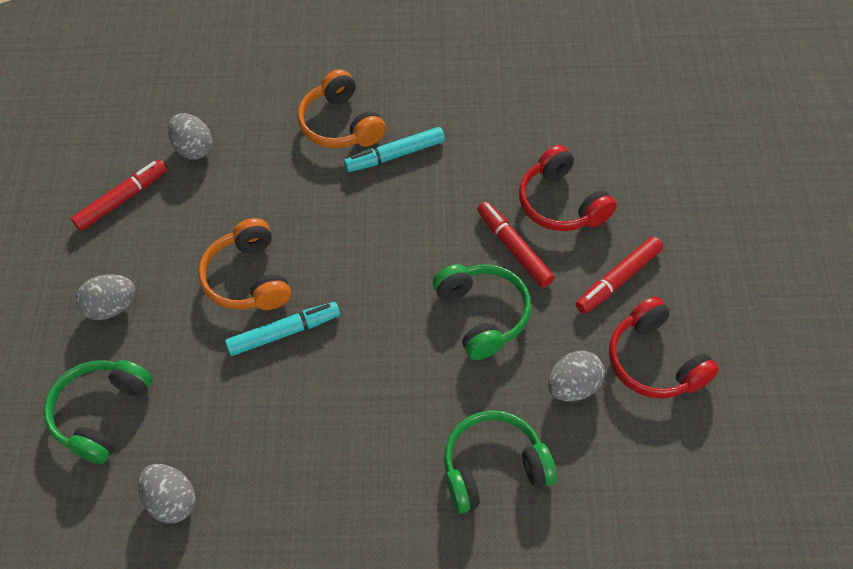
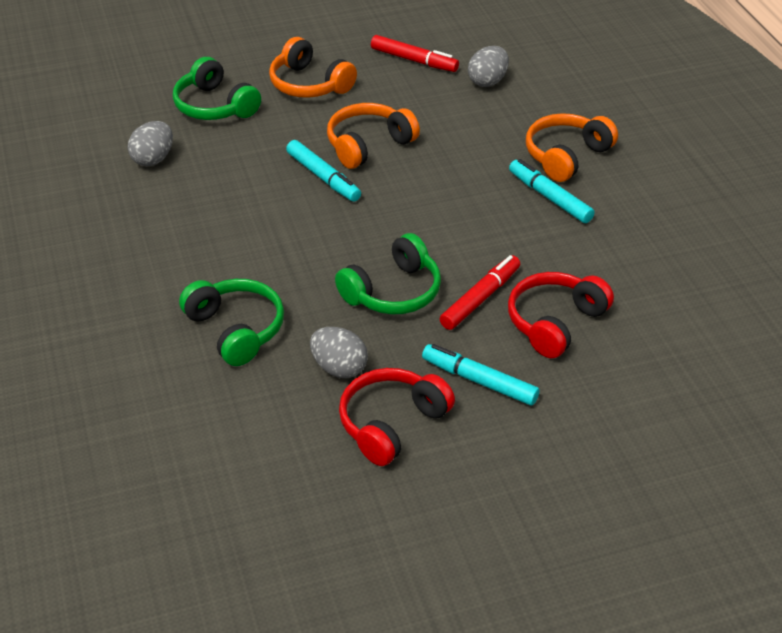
camera: 70 degrees right, 15 degrees down
(101, 413) = (215, 106): green headphones -> green headphones turned 135 degrees counterclockwise
(112, 307) = (309, 84): grey egg -> orange headphones
(618, 280) = (479, 381): red marker -> turquoise marker

